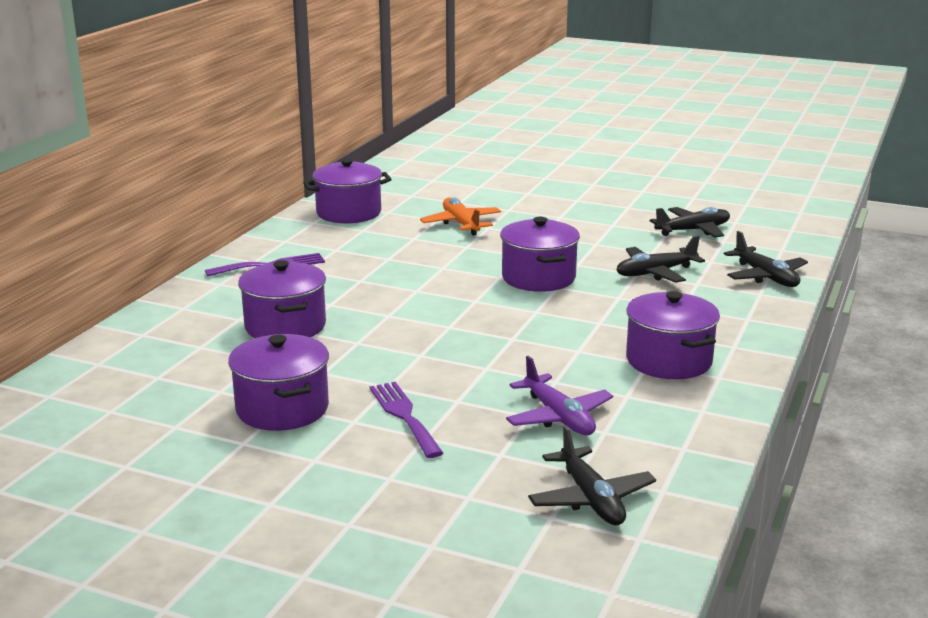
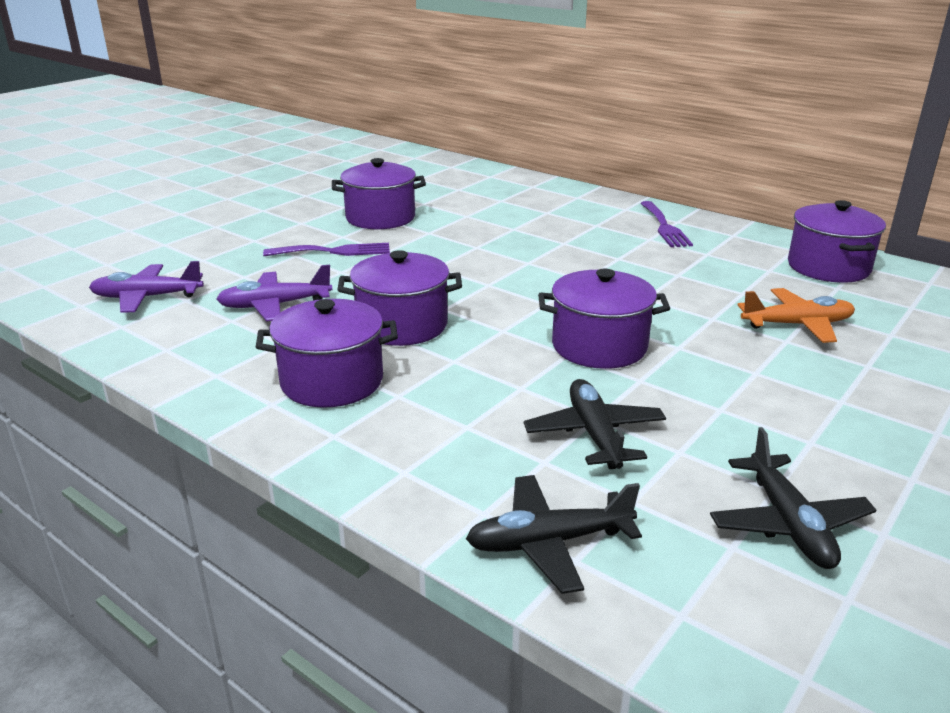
camera: 105 degrees right, 5 degrees up
(285, 326) = (523, 225): purple pot -> purple pot (402, 325)
(591, 499) = (147, 297): black plane -> purple plane

